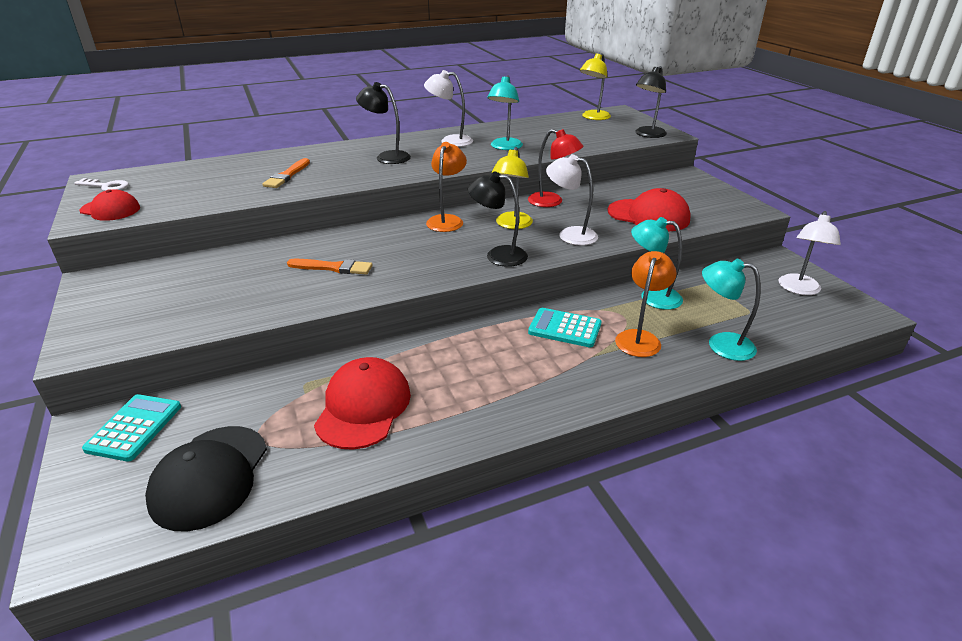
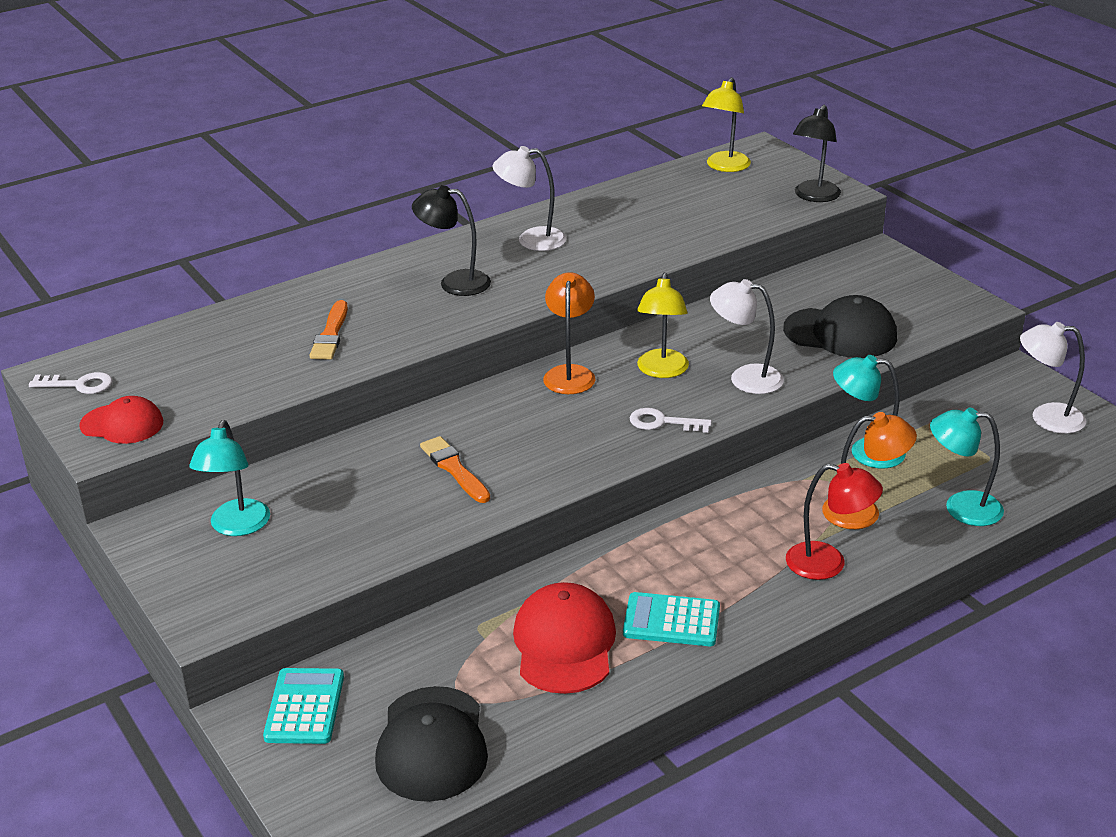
camera: 10 degrees left, 0 degrees up
(333, 268) = (454, 469): orange brush -> orange brush turned 120 degrees counterclockwise
(498, 255) = (662, 422): black lamp -> white key
(504, 147) = (617, 244): turquoise lamp -> turquoise lamp (237, 527)
(552, 202) = (703, 324): red lamp -> red lamp (828, 564)
(564, 328) = (768, 511): turquoise calculator -> turquoise calculator (671, 621)
(640, 338) = (863, 512): orange lamp -> orange lamp turned 75 degrees clockwise
(648, 215) = (840, 333): red cap -> black cap
(799, 289) = (1046, 417): white lamp -> white lamp turned 90 degrees clockwise

